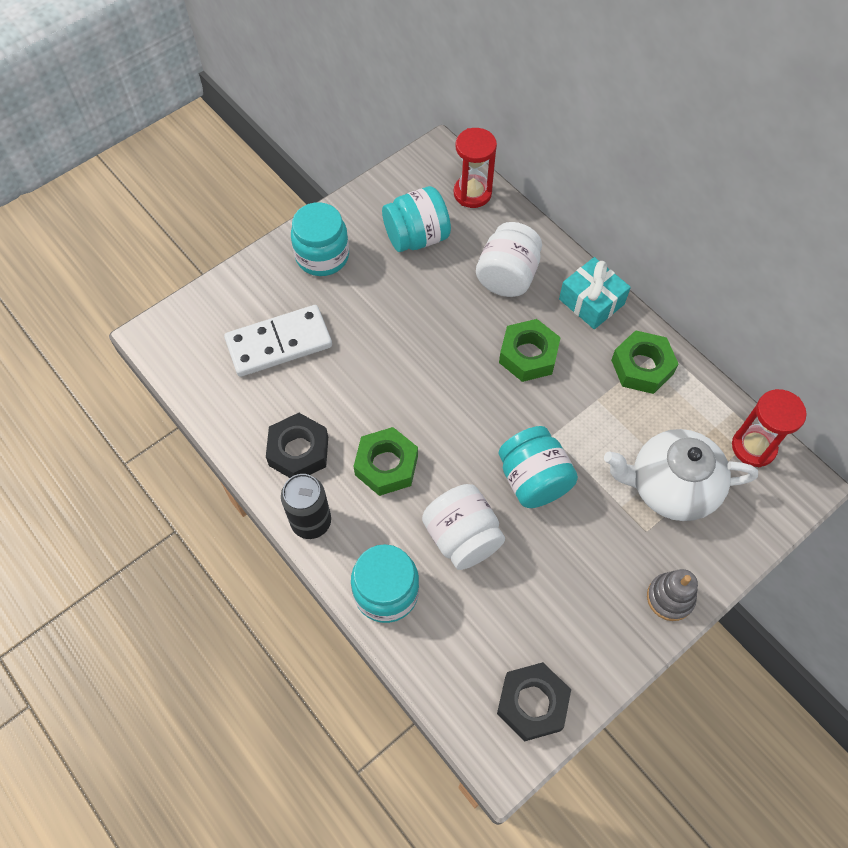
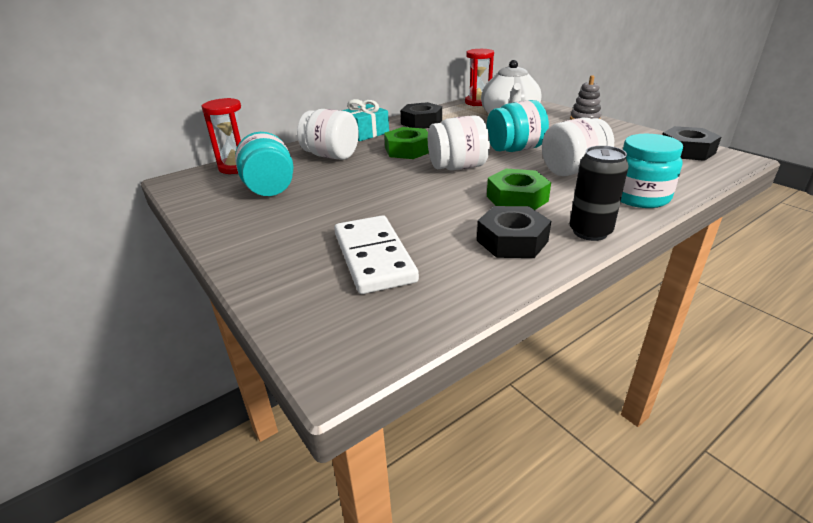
camera: 85 degrees left, 30 degrees down
(322, 256) = (264, 234): turquoise jar -> none
(472, 410) = (457, 167): none -> white jar
(642, 367) = (421, 122): green nut -> black nut

